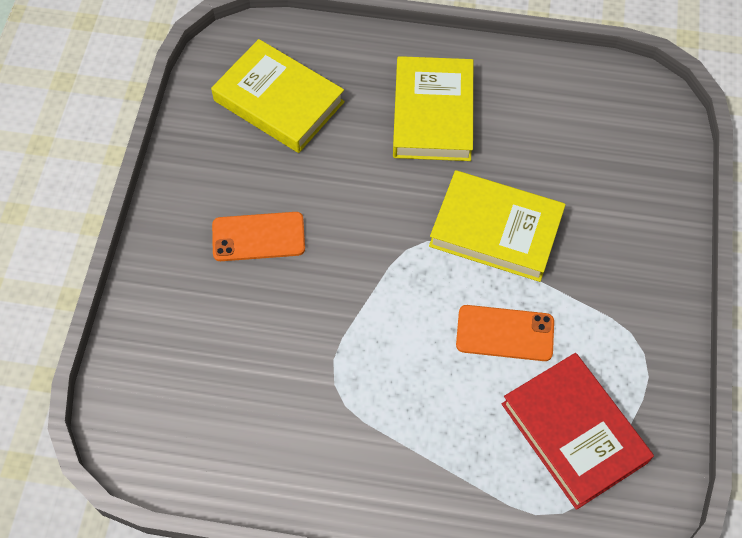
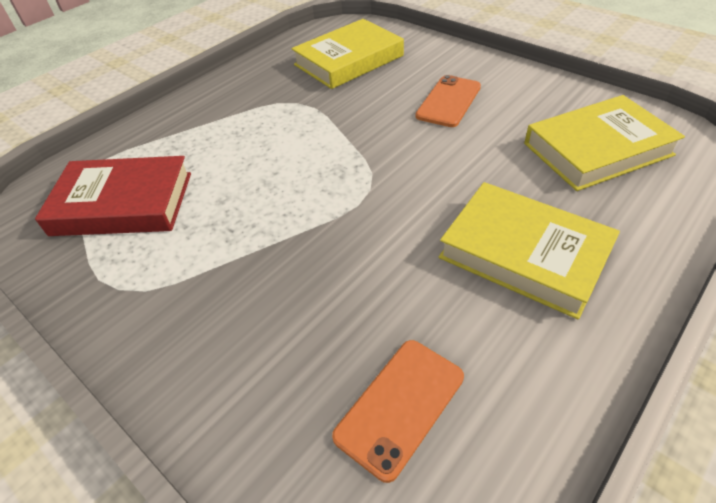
camera: 125 degrees right, 15 degrees down
(496, 230) = (341, 240): yellow book -> yellow book (349, 60)
(505, 333) = (240, 200): orange phone -> orange phone (400, 406)

